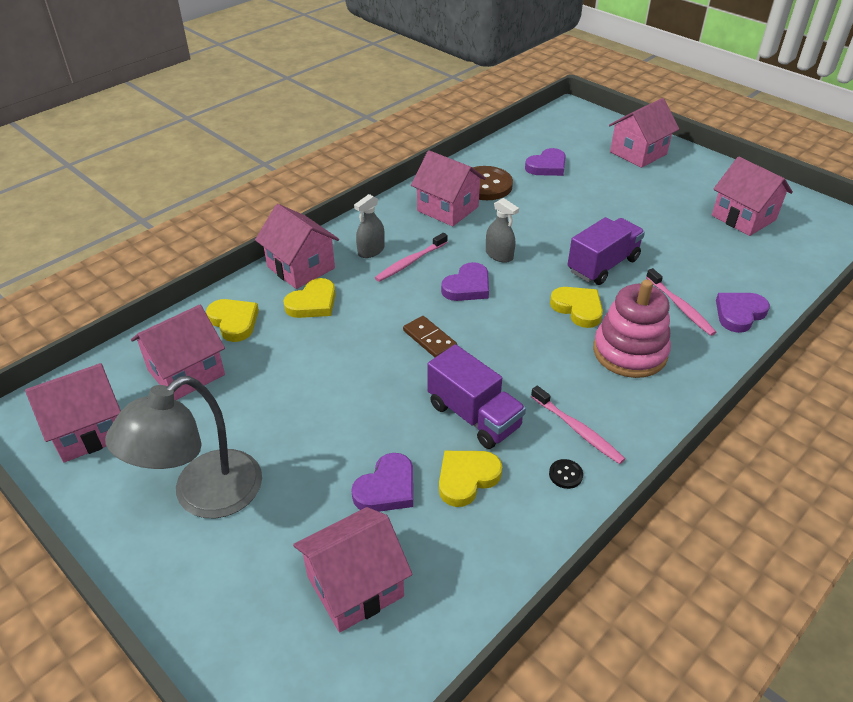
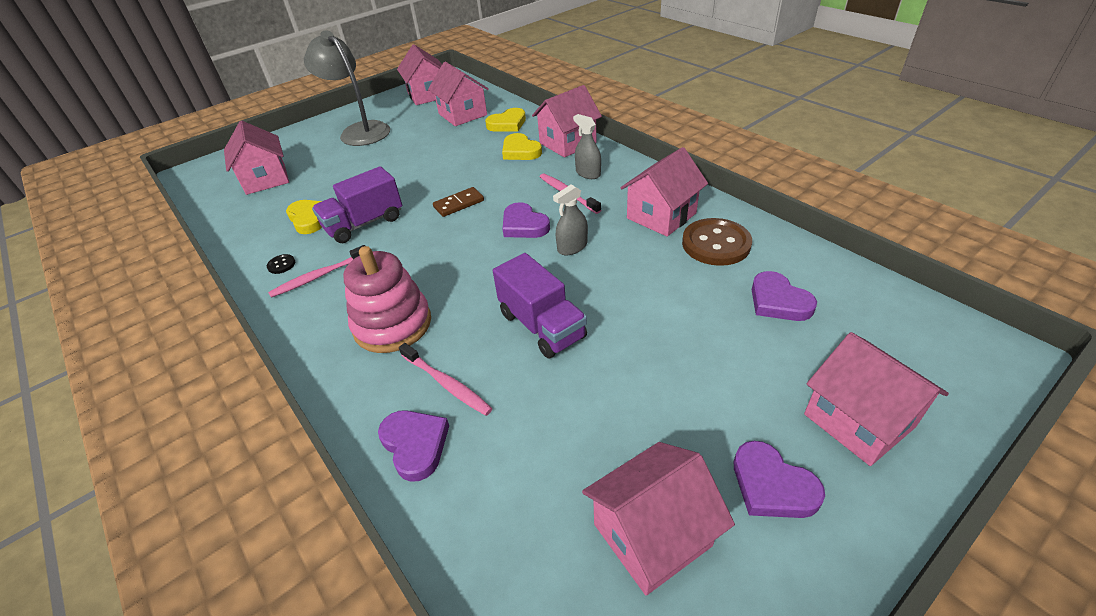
camera: 100 degrees right, 0 degrees up
(387, 488) = (324, 187): purple heart -> purple heart (772, 485)
(578, 308) = (470, 295): yellow heart -> none
(680, 307) = (447, 384): pink toothbrush -> pink toothbrush turned 120 degrees counterclockwise

